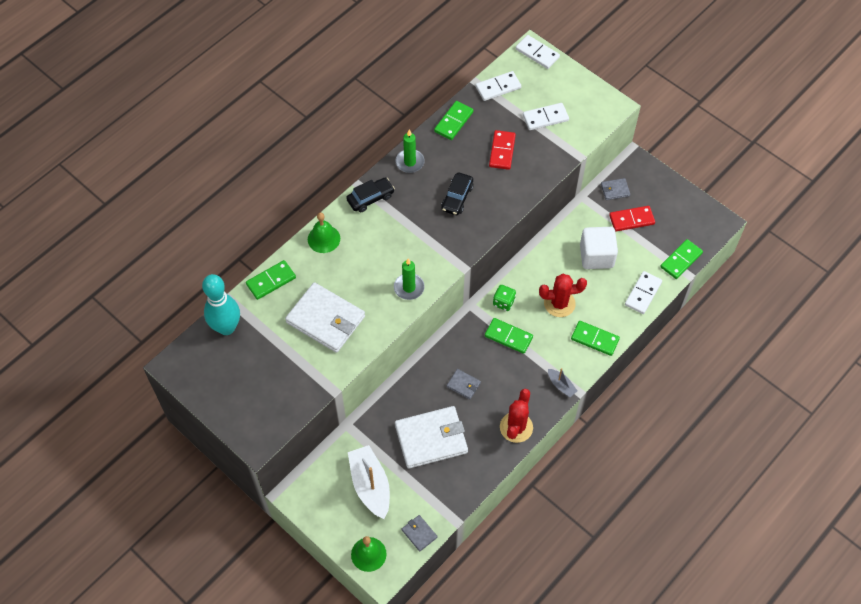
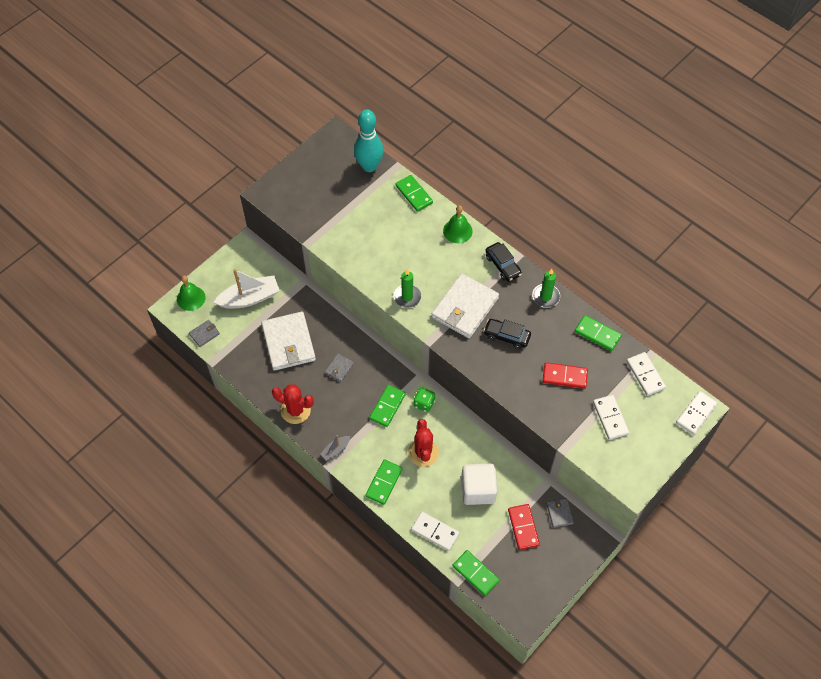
camera: 90 degrees right, 0 degrees up
(325, 319) = (376, 235): white wallet -> white wallet (465, 308)

